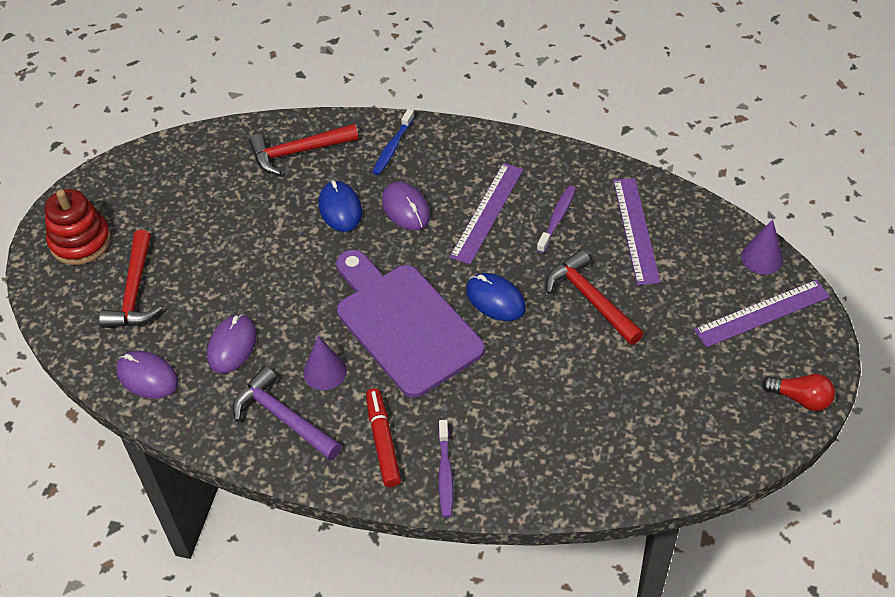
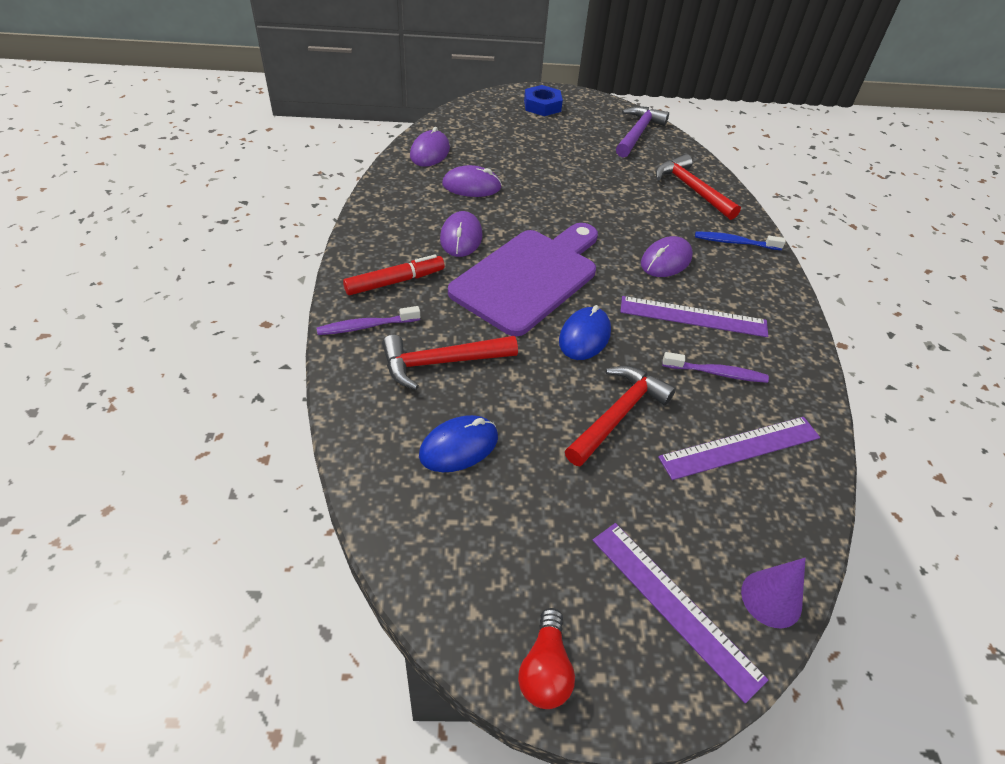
camera: 70 degrees right, 5 degrees down
(80, 241) = (542, 106): red stacking toy -> blue nut
(134, 291) = (506, 135): red hammer -> red hammer (441, 362)
(283, 418) = (407, 222): purple hammer -> purple hammer (637, 133)
(325, 371) = (461, 237): purple cone -> purple mouse
(340, 208) = (643, 221): blue mouse -> blue mouse (459, 446)

